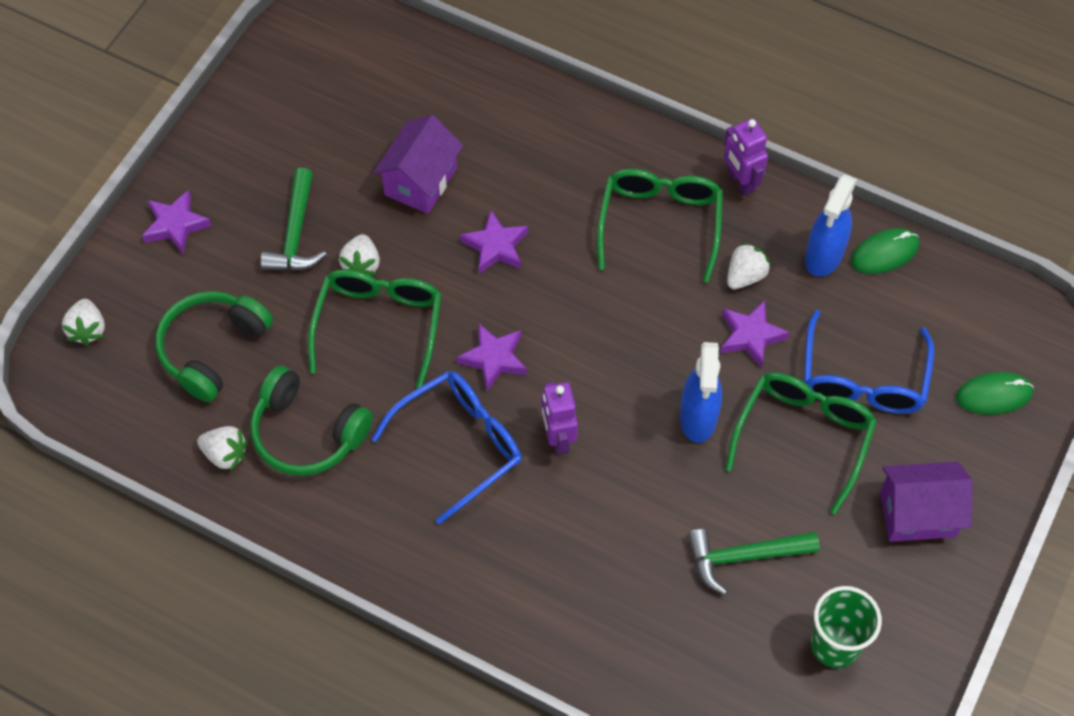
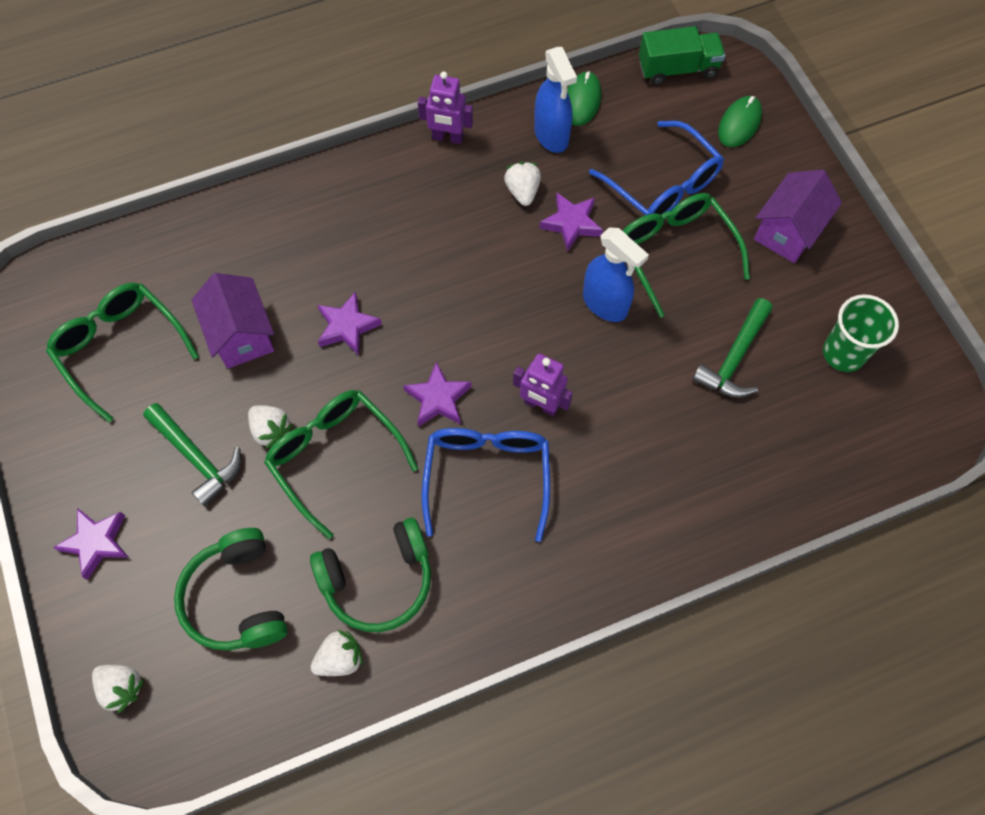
camera: 50 degrees left, 5 degrees up
(660, 223) = (432, 209): green glasses -> green glasses (120, 348)
(1000, 303) = (678, 69): none -> green truck

